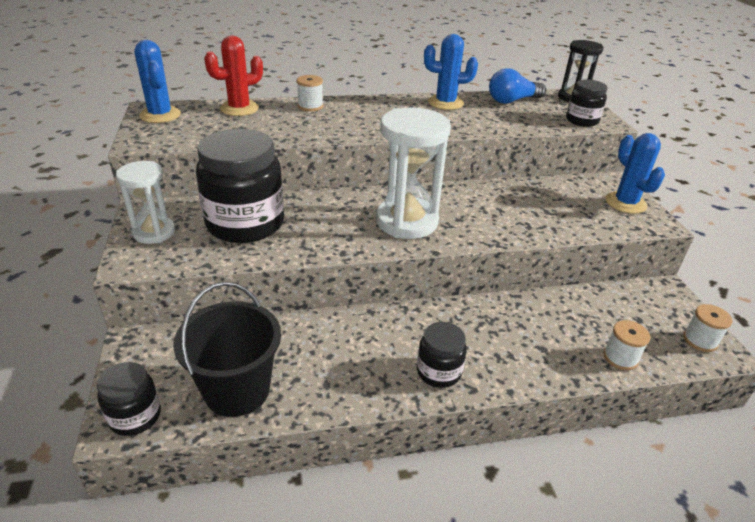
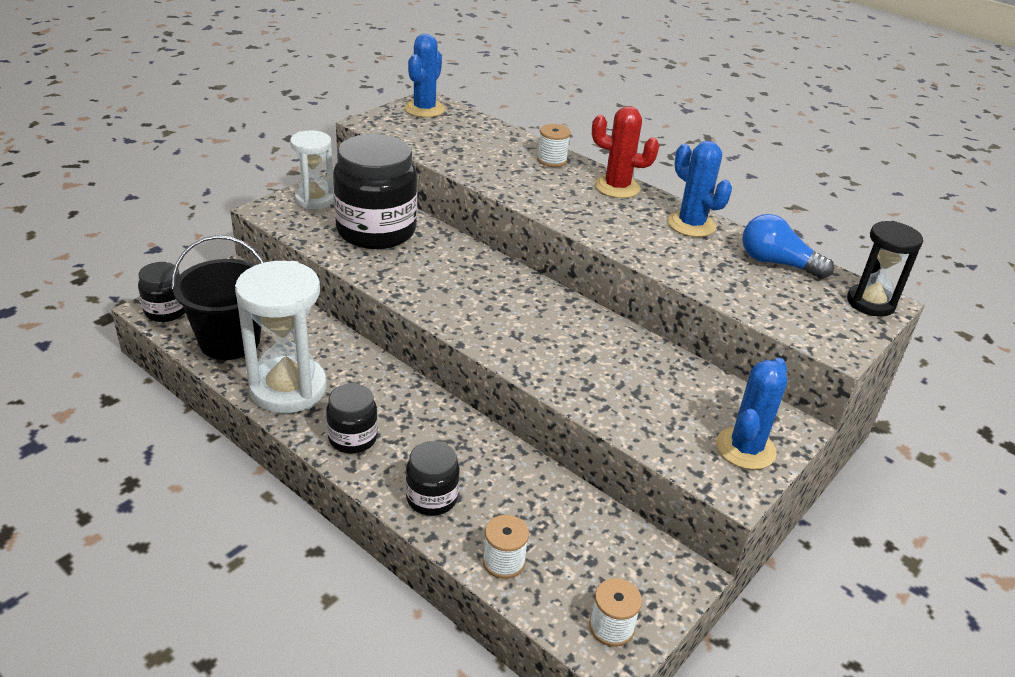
camera: 50 degrees right, 0 degrees up
(239, 108) = (491, 133): red cactus -> red cactus (617, 187)
(406, 221) = (489, 309): white hourglass -> white hourglass (288, 389)
(582, 120) = (808, 326): black jar -> black jar (432, 498)

